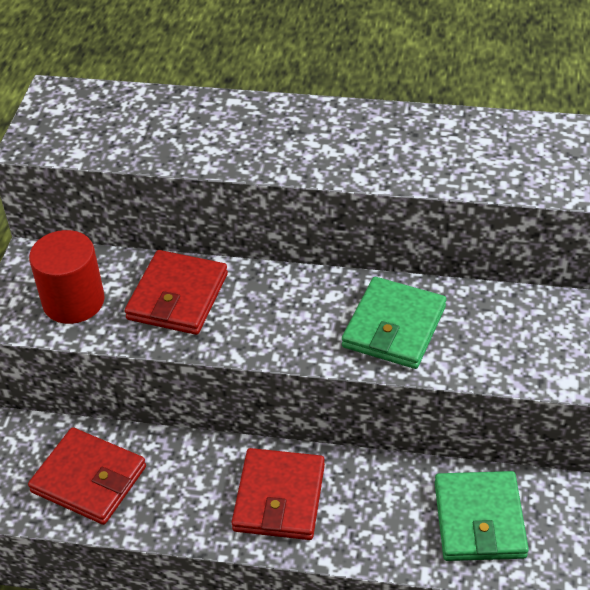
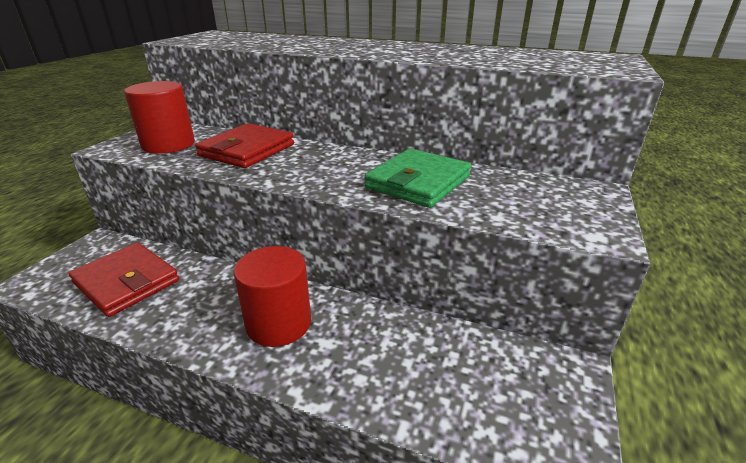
camera: 10 degrees right, 15 degrees down
(279, 498) = (279, 323): red wallet -> red cylinder
(479, 520) = (478, 381): green wallet -> none

